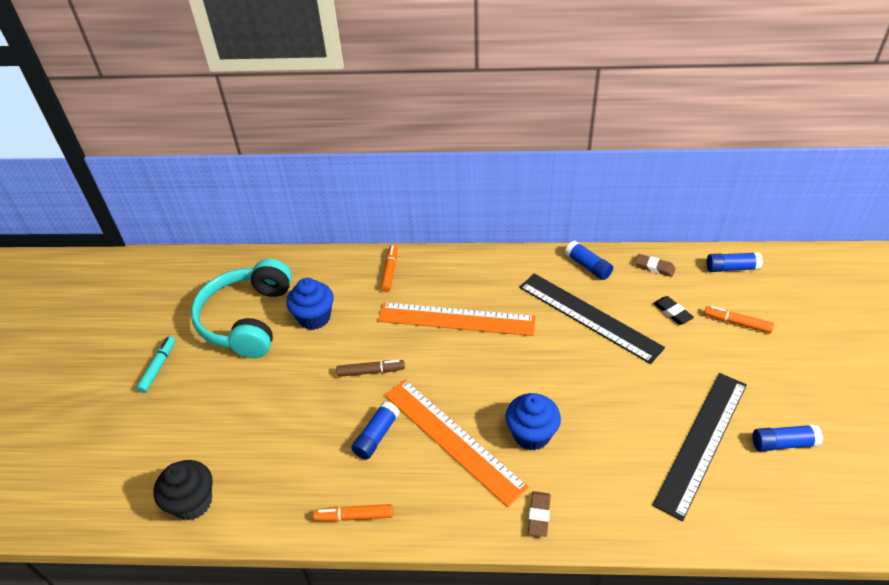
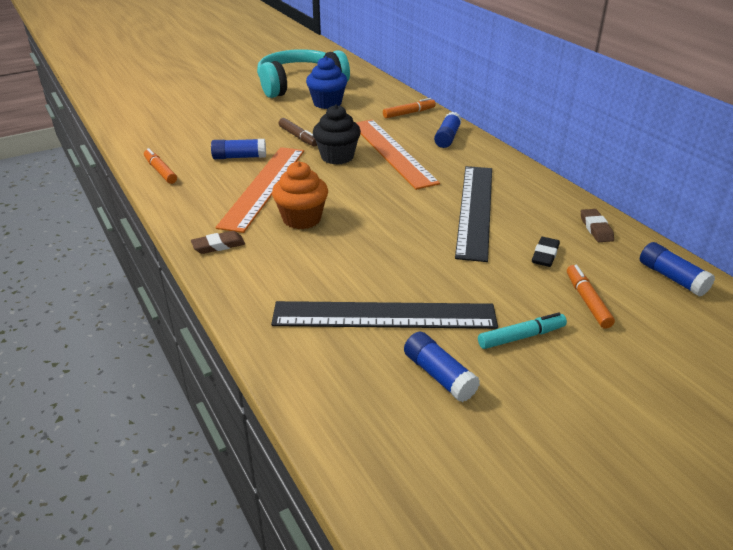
camera: 55 degrees right, 10 degrees down
(158, 367) = (230, 75): turquoise marker -> turquoise marker (521, 337)
(192, 502) = (133, 118): black cupcake -> black cupcake (337, 157)
(531, 434) = (302, 219): blue cupcake -> orange cupcake
(588, 266) = (541, 192): blue glue stick -> blue glue stick (447, 138)

